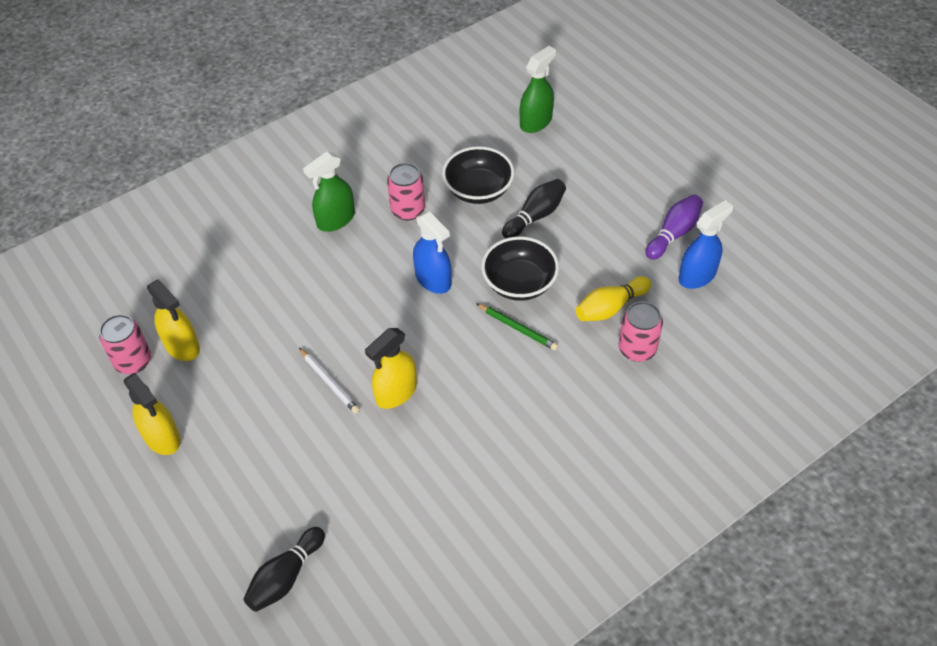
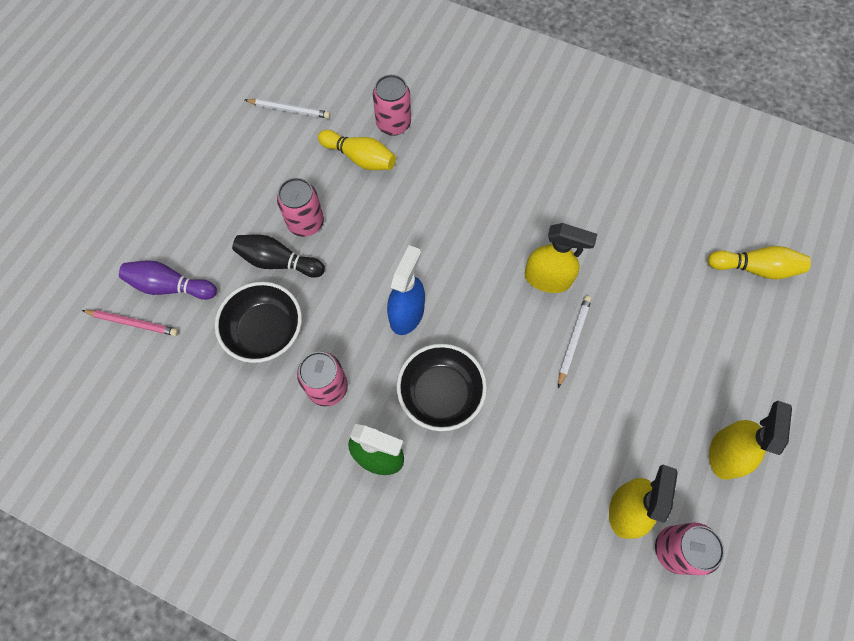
camera: 120 degrees left, 15 degrees up
(286, 576) = (754, 268): black bowling pin -> yellow bowling pin
(518, 328) = (422, 217): green pencil -> none
(519, 283) = (370, 238): black bowl -> black bowl (441, 394)
(536, 122) = (133, 323): green spray bottle -> pink pencil
(562, 246) = (306, 223): none -> pink can
(673, 234) = (247, 142): purple bowling pin -> purple bowling pin (170, 286)
(697, 275) = (289, 110): blue spray bottle -> white pencil

